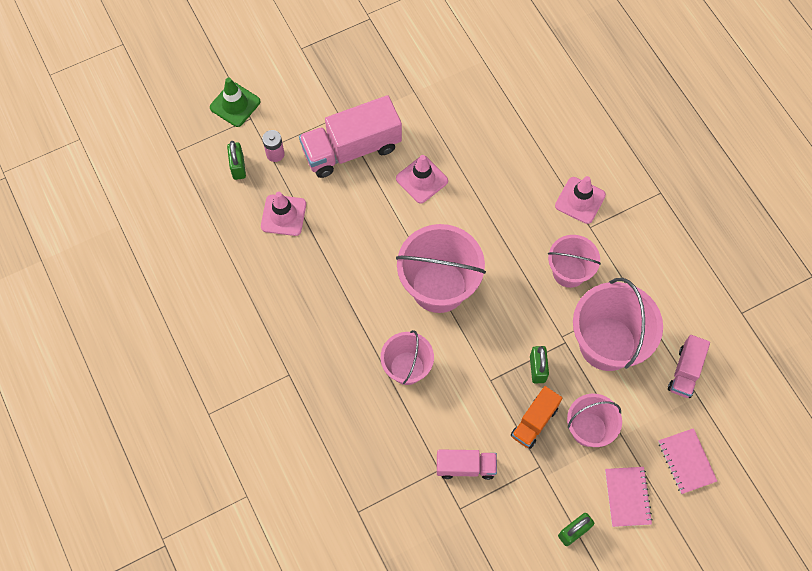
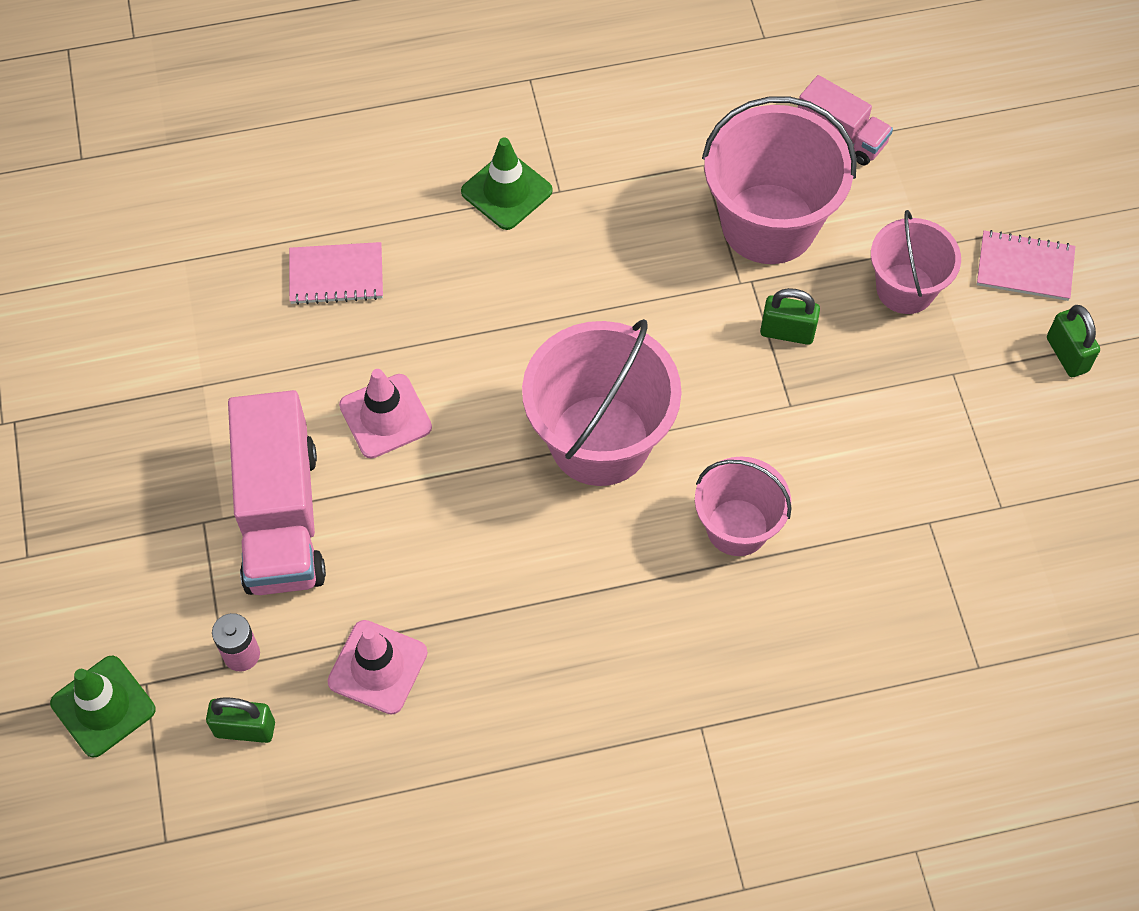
camera: 75 degrees left, 5 degrees down
(465, 467) = (932, 480): pink truck -> none
(534, 422) = (876, 360): orange truck -> none
(569, 272) = (630, 241): pink bucket -> none
(580, 200) = (506, 191): pink traffic cone -> green traffic cone
(686, 461) = (983, 176): pink notebook -> pink notebook (336, 275)

